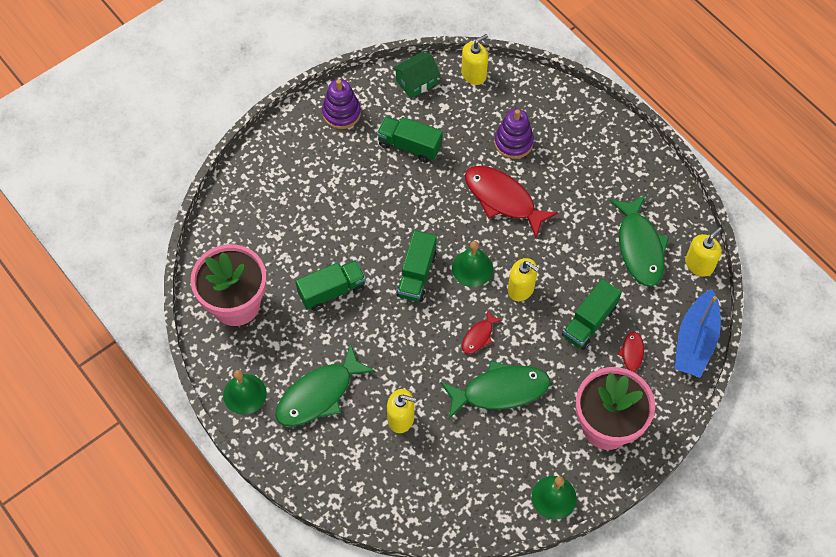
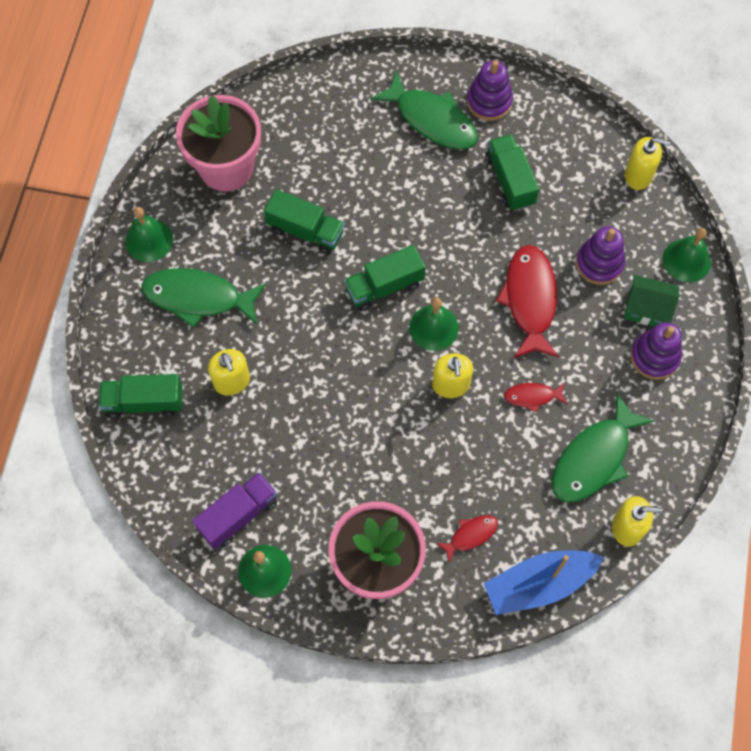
camera: 50 degrees right, 5 degrees up
(416, 82) = (581, 135): green house -> green house (646, 309)
(479, 336) = (369, 385): red fish -> red fish (532, 396)
(500, 390) = (331, 444): green fish -> green fish (432, 120)
(501, 485) = (238, 515): none -> purple truck
(554, 95) = (686, 260): none -> green bell
(589, 322) = (471, 471): green truck -> green truck (144, 402)
(602, 162) = (654, 357): none -> purple stacking toy

